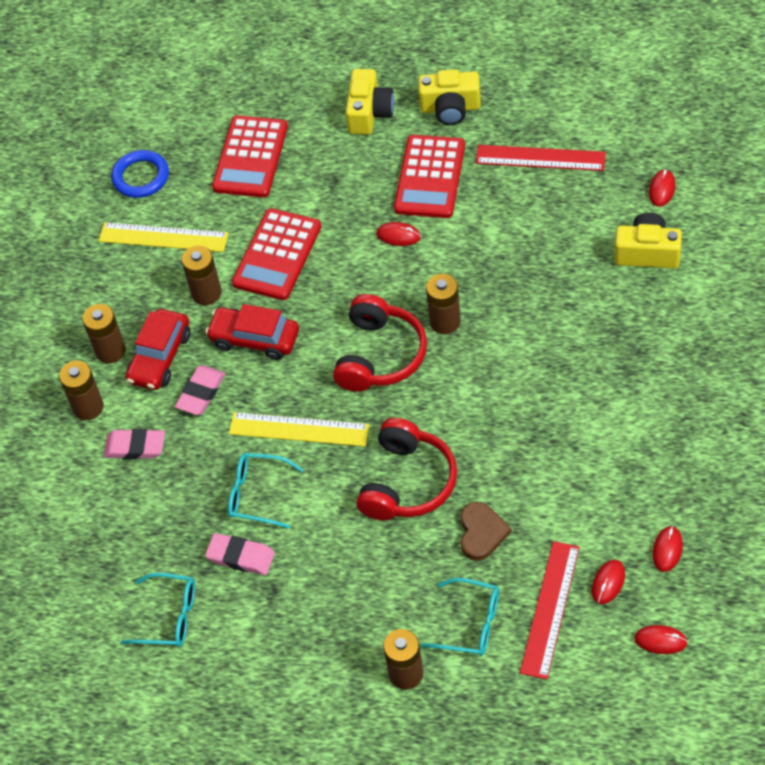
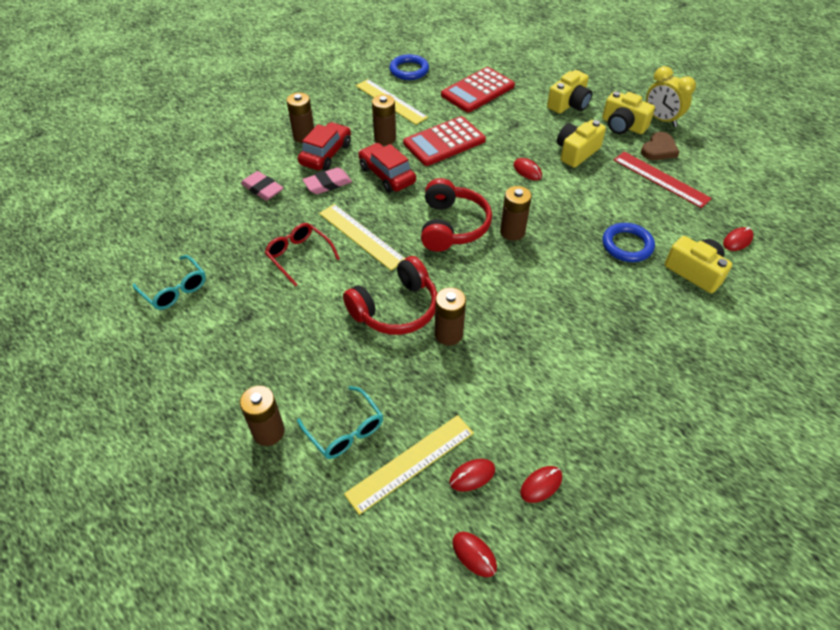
camera: 30 degrees right, 5 degrees down
(88, 407) = (262, 155): brown battery -> brown battery (448, 334)
(160, 357) = (326, 154): red car -> red car turned 150 degrees clockwise
(241, 557) = (251, 284): pink eraser -> none
(257, 494) = (299, 256): turquoise glasses -> red glasses
(380, 355) = (452, 226): red headphones -> red headphones turned 45 degrees counterclockwise
(430, 177) = (576, 152): red calculator -> yellow camera
(481, 533) = (413, 374): brown heart -> brown heart (659, 149)
(484, 74) = (661, 120): none -> yellow clock
(550, 609) = (411, 463): red ruler -> yellow ruler
(565, 263) = (627, 245): none -> blue ring

